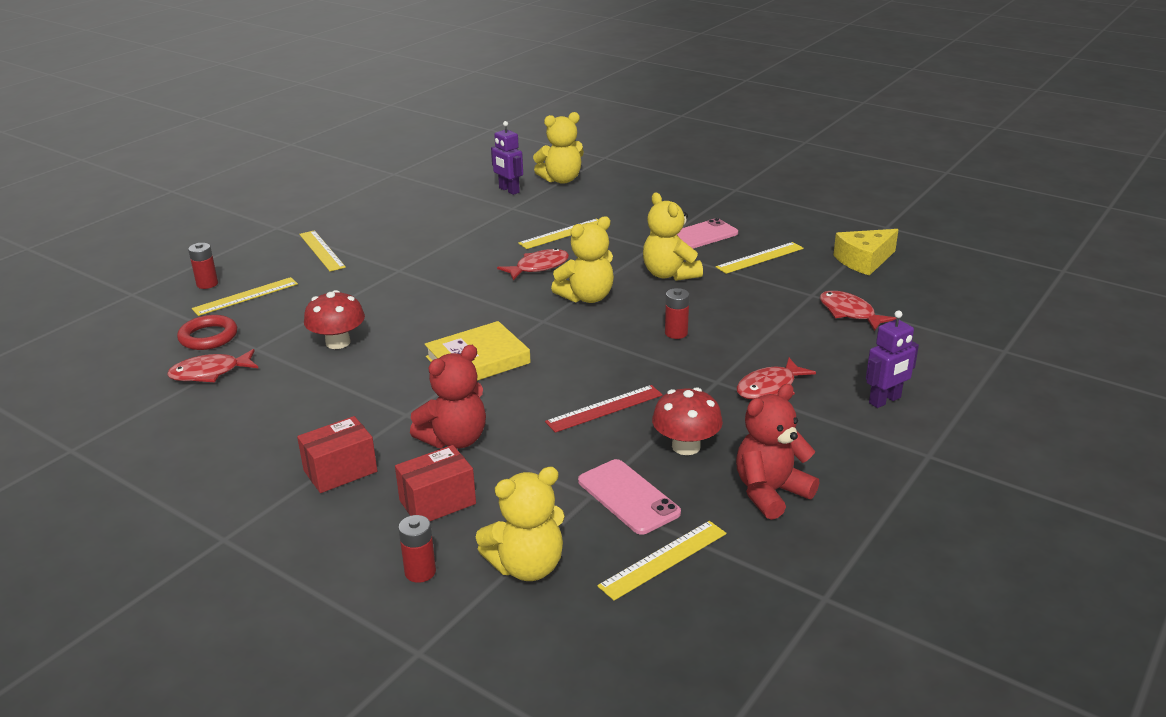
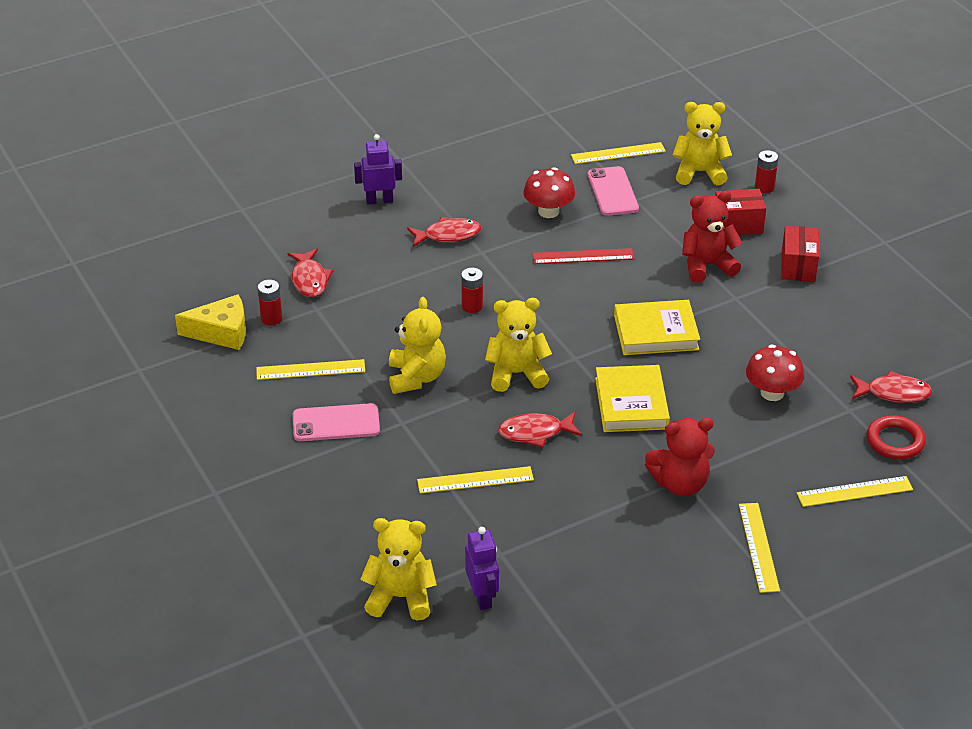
camera: 155 degrees left, 10 degrees up
(207, 284) = (896, 528): red battery -> red battery (271, 318)
(340, 471) = (798, 266): red box -> red box turned 75 degrees counterclockwise
(469, 303) = (631, 403): none -> yellow book
(770, 492) = (522, 168): red teddy bear -> red teddy bear (680, 484)

